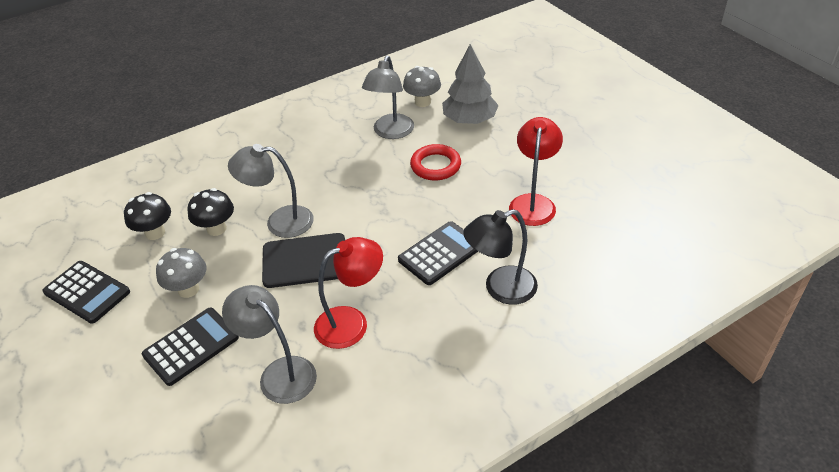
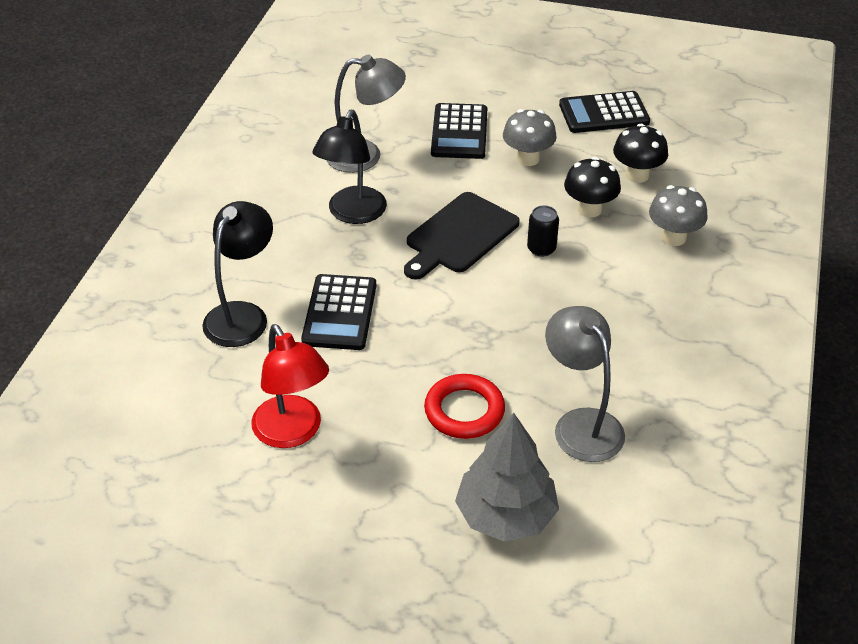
camera: 135 degrees right, 0 degrees up
(280, 222) = (541, 249): grey lamp -> black can
(351, 322) = (352, 214): red lamp -> black lamp
(422, 102) = (609, 505): grey mushroom -> grey mushroom (673, 237)

